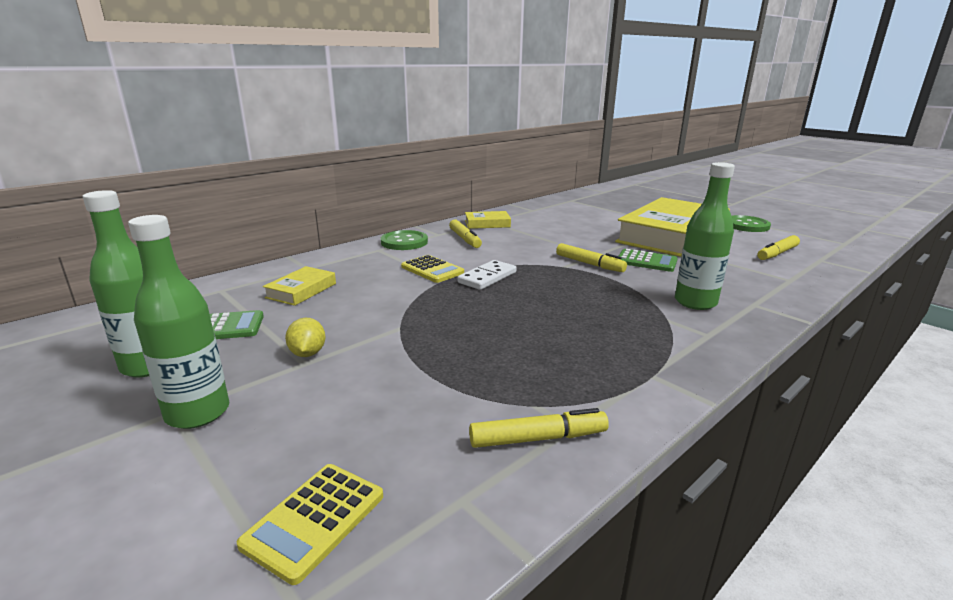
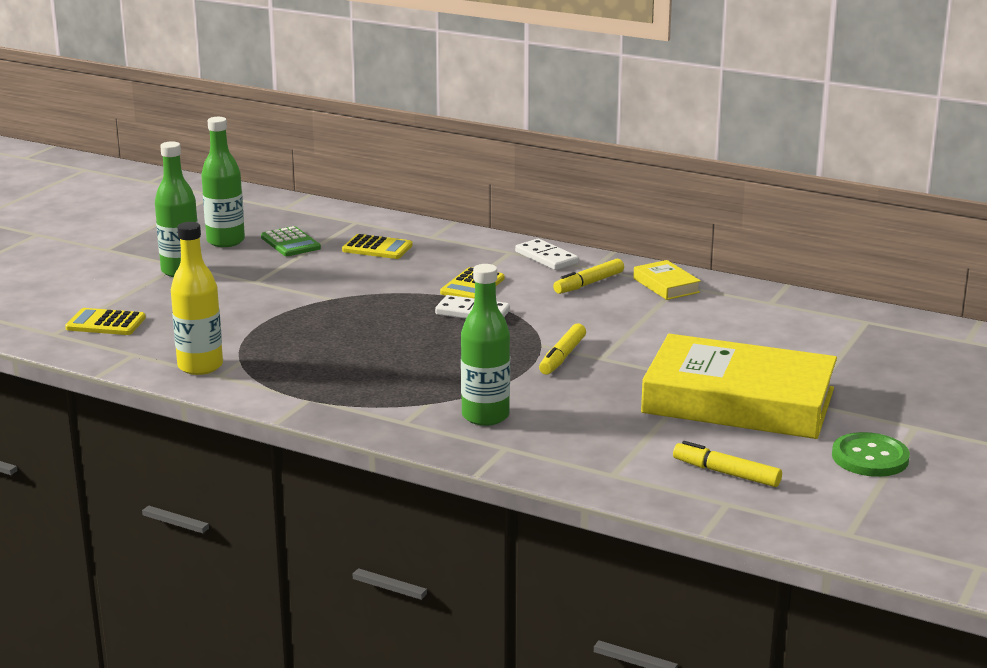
camera: 70 degrees right, 0 degrees up
(301, 290) = (377, 248): yellow book -> yellow calculator
(307, 353) = (269, 279): yellow lemon -> none
(404, 242) = (546, 258): green button -> white domino
(538, 438) = (200, 366): yellow marker -> yellow bottle
(646, 261) = (603, 387): green calculator -> none

